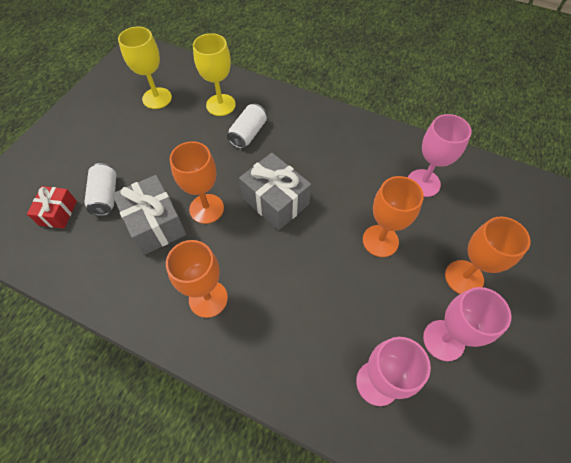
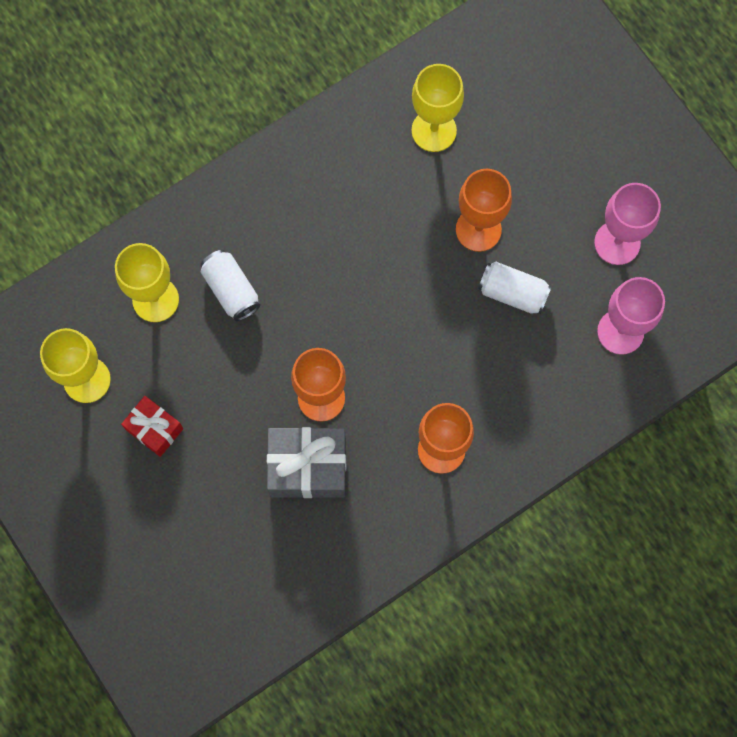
camera: 60 degrees left, 15 degrees up
(58, 213) = (221, 578): red gift -> red gift (154, 429)
(106, 196) = (229, 511): white can -> white can (513, 293)
(275, 201) = (358, 313): grey gift -> none
(423, 183) = (434, 130): pink goblet -> yellow goblet
(464, 277) = (568, 175): orange goblet -> none

